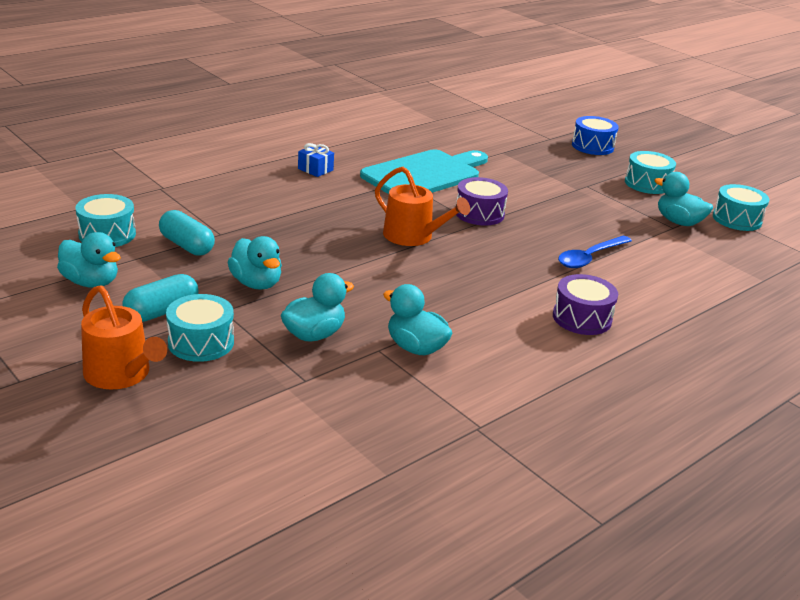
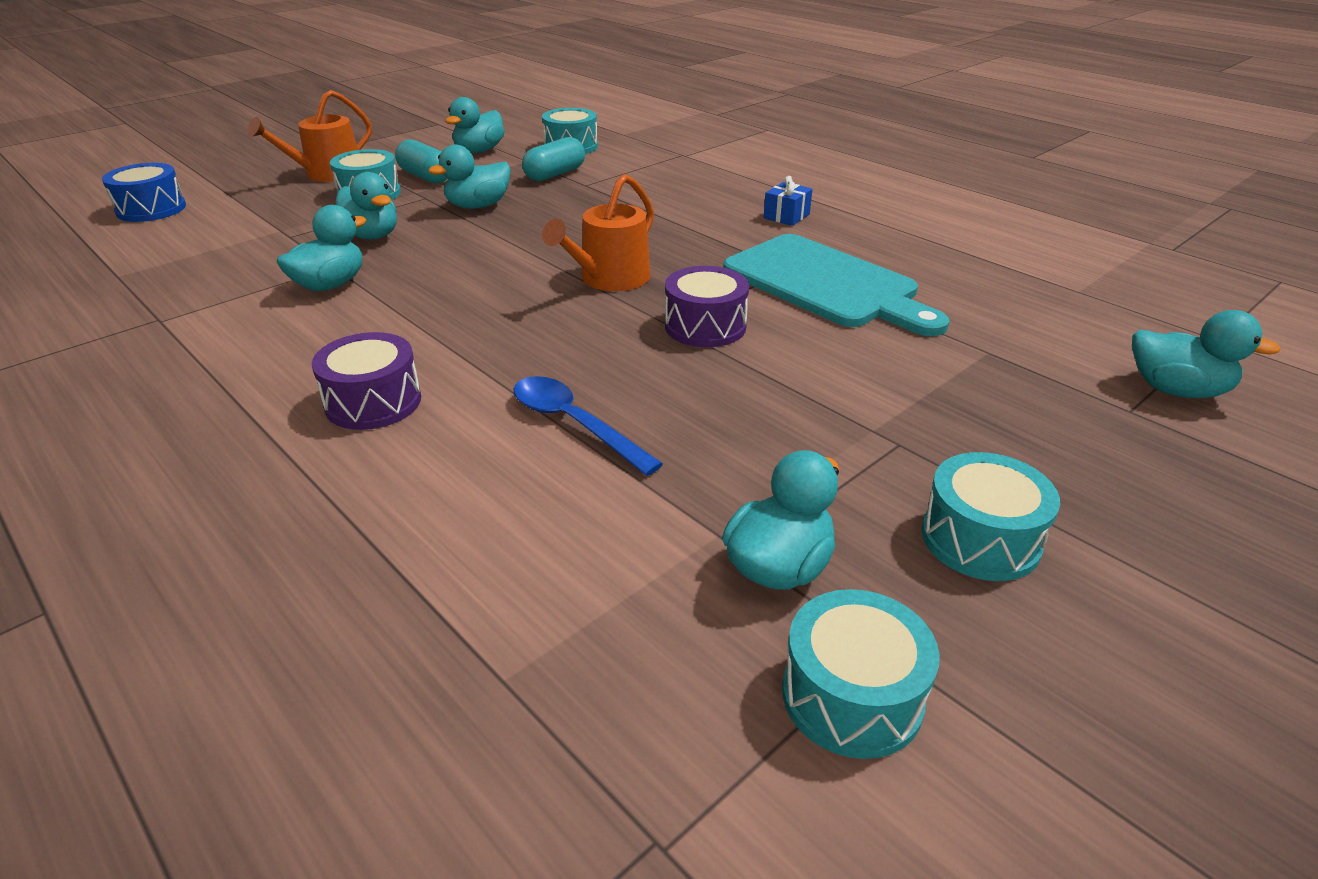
camera: 90 degrees right, 5 degrees up
(532, 126) = (1176, 390): none -> turquoise duck
(592, 146) = (1148, 469): blue drum -> blue drum (151, 209)

